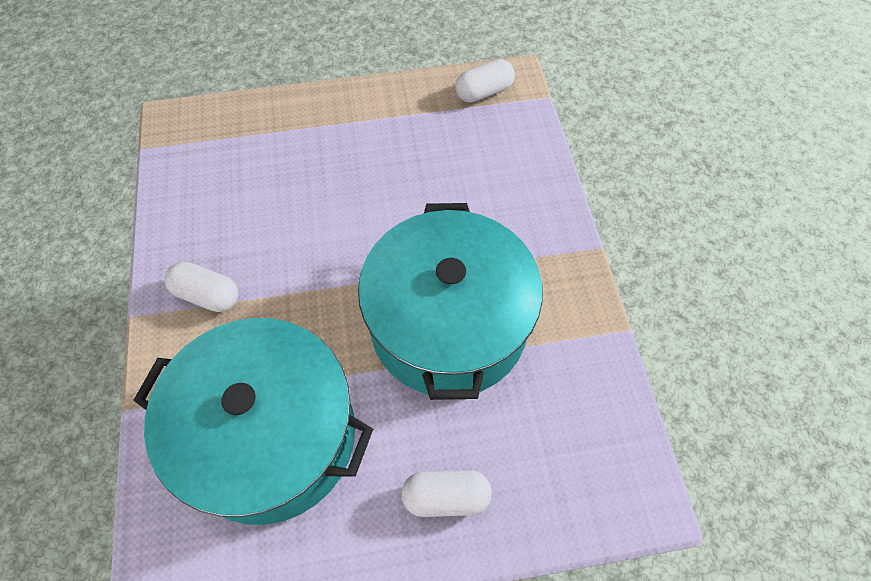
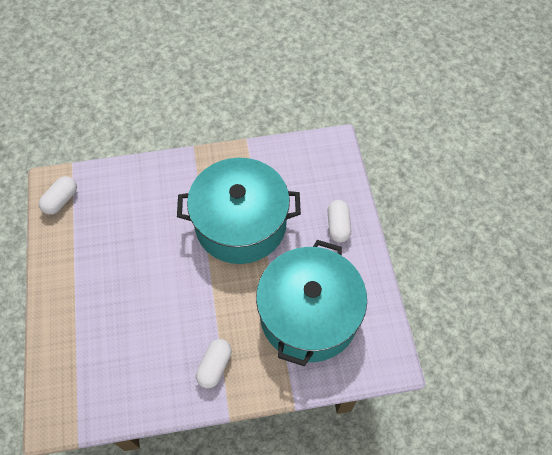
camera: 90 degrees left, 0 degrees up
(484, 92) = (61, 200): white capsule -> white capsule turned 60 degrees clockwise

